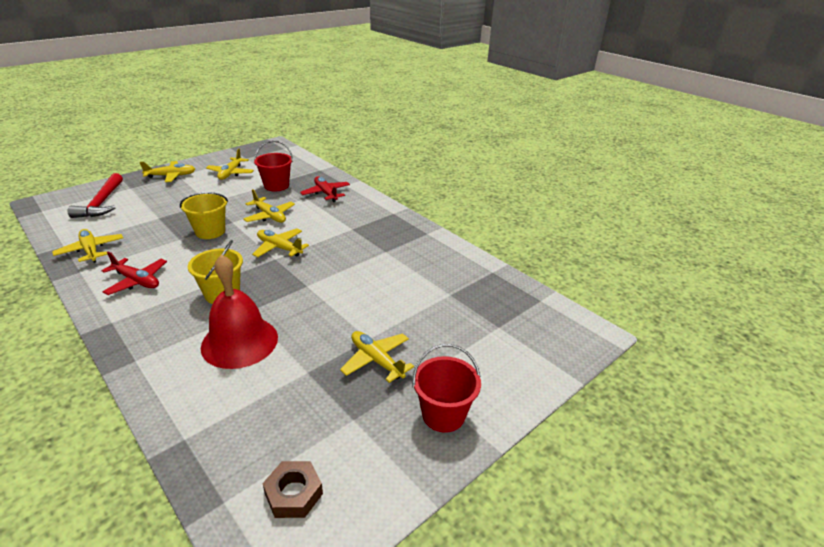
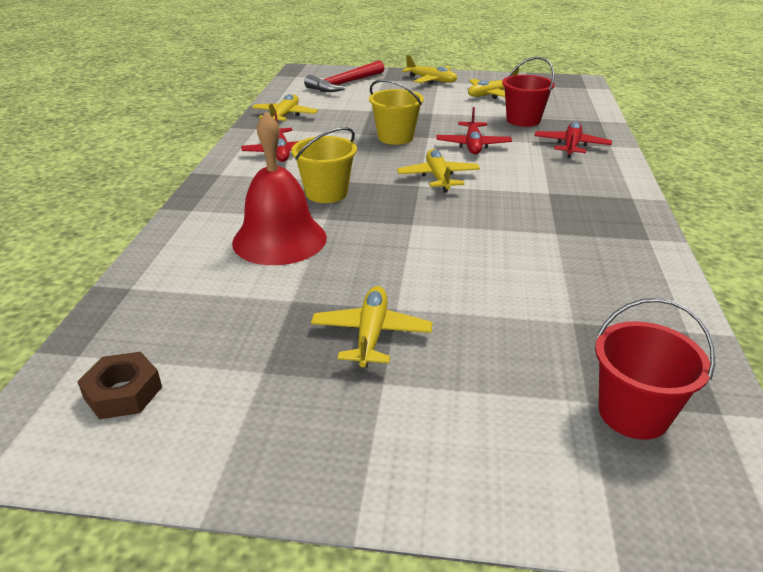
camera: 50 degrees right, 0 degrees up
(270, 216) = (473, 145): yellow plane -> red plane
(443, 414) = (354, 441): red bucket -> red bucket (633, 413)

